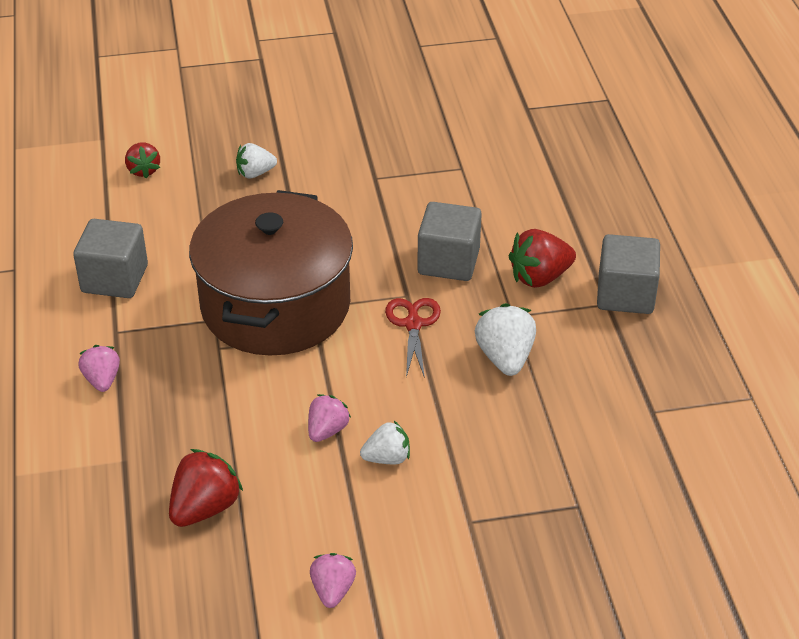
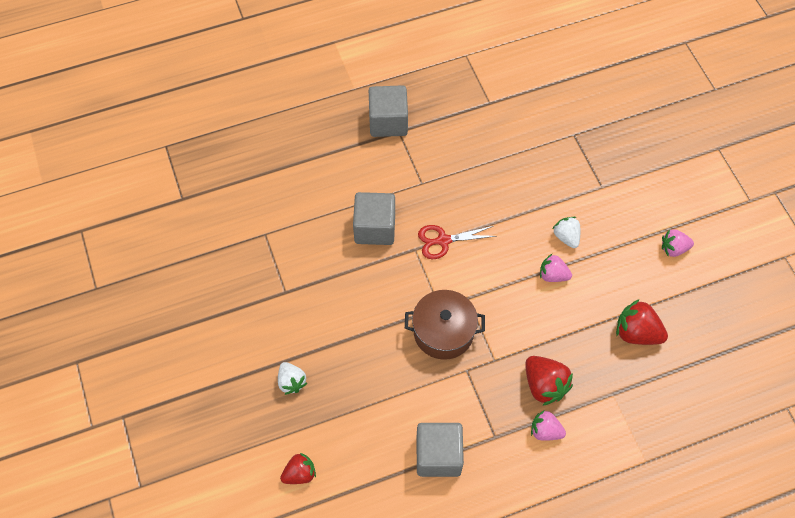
camera: 100 degrees left, 20 degrees up
(102, 380) = (545, 431): pink strawberry -> pink strawberry turned 45 degrees clockwise
(275, 305) = (443, 332): brown pot -> brown pot, size x0.55
(505, 358) = (462, 183): white strawberry -> none
(539, 277) = (380, 171): red strawberry -> red strawberry (544, 385)

